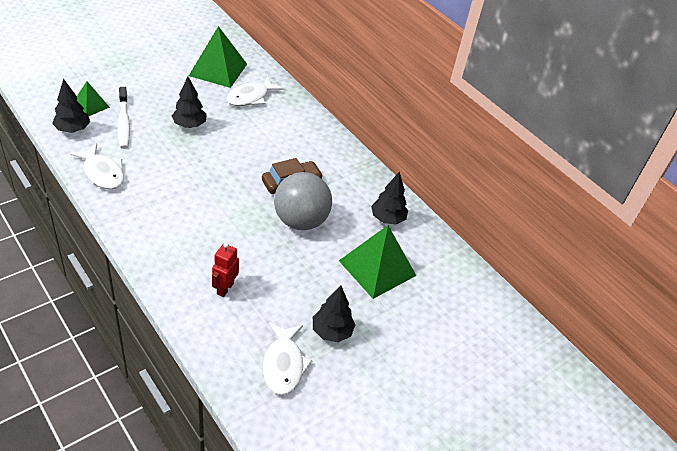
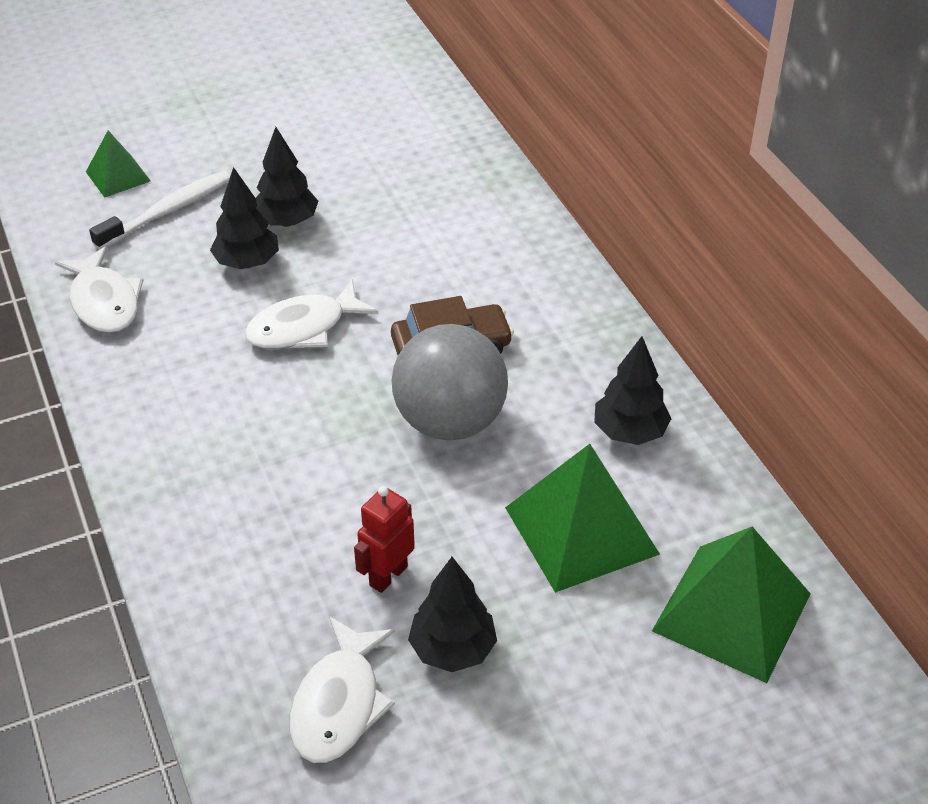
camera: 20 degrees right, 0 degrees up
(73, 129) = (75, 219): black tree -> black tree (247, 263)
(124, 123) = (167, 211): white toothbrush -> white toothbrush turned 135 degrees counterclockwise
(218, 69) = (369, 118): green pyramid -> green pyramid (732, 612)
(225, 288) = (267, 540): red robot -> red robot (388, 575)
(250, 97) = (417, 174): white fish -> white fish (303, 328)

